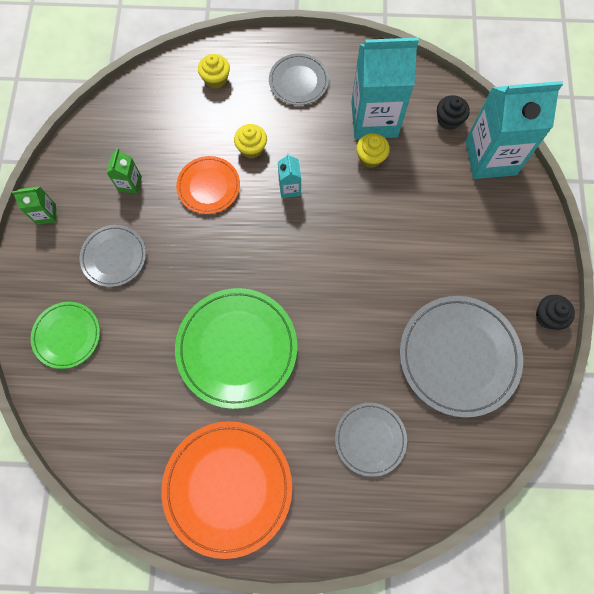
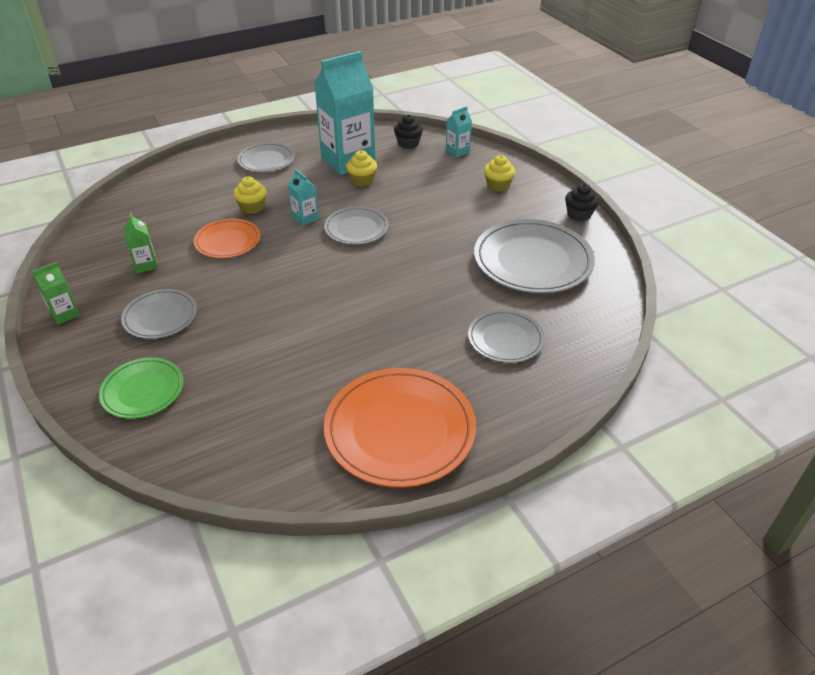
camera: 30 degrees left, 30 degrees down
(216, 79) = (189, 180): yellow cupcake -> yellow cupcake (498, 185)
(237, 348) = (333, 330): green plate -> none
(327, 226) = (356, 228): none -> grey plate
(490, 157) = (457, 151): turquoise carton -> turquoise carton, size x0.44

